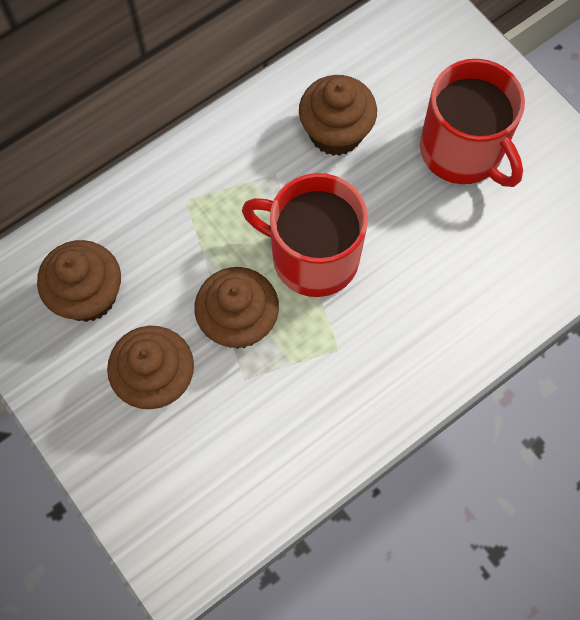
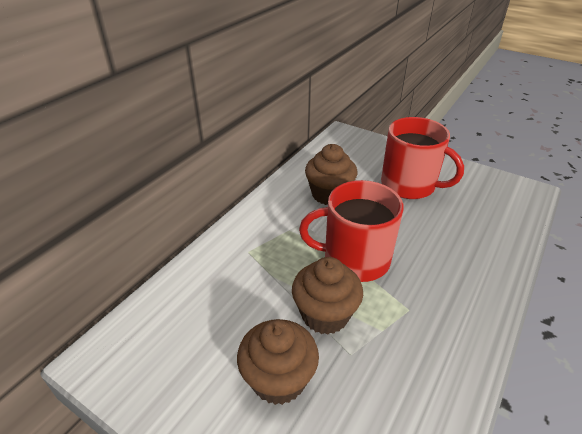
camera: 20 degrees left, 30 degrees down
(88, 295) = (194, 333): brown cupcake -> none

